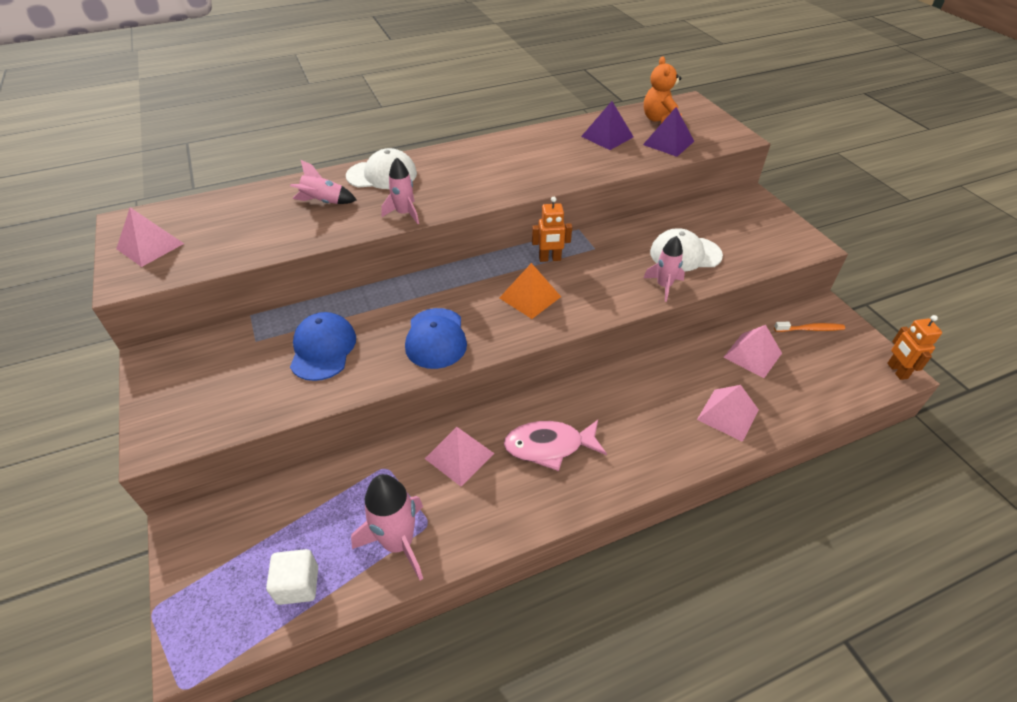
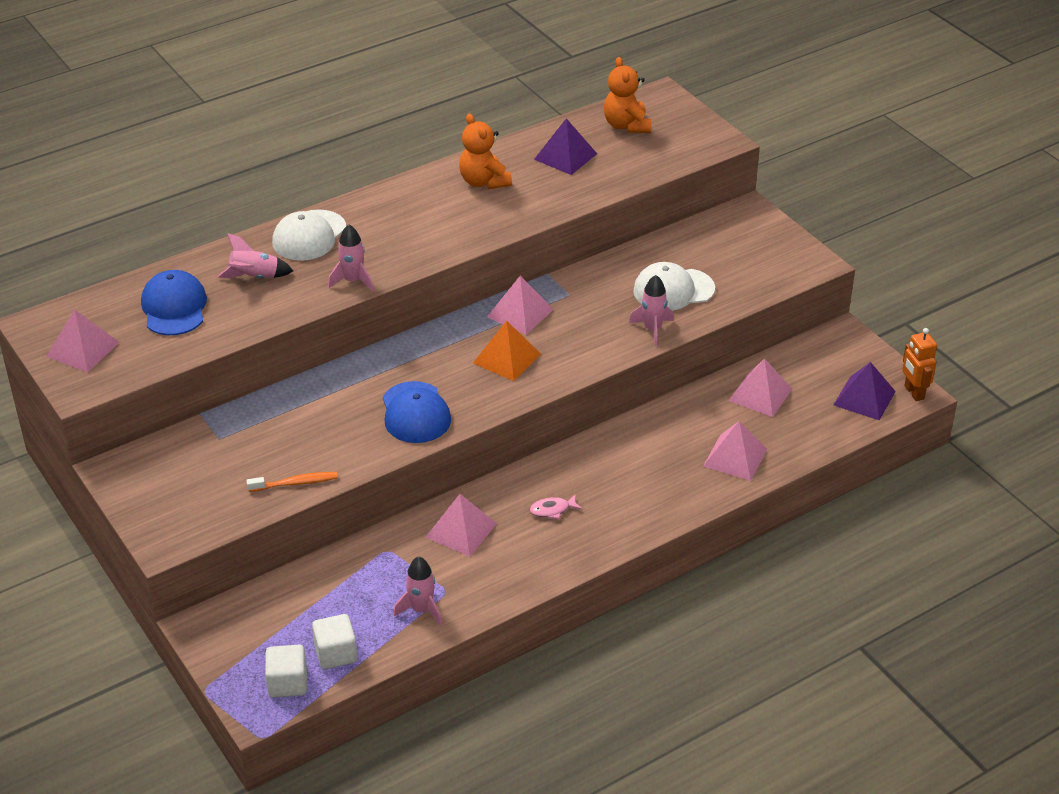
camera: 10 degrees left, 5 degrees down
(237, 616) = (288, 683): none -> white cube
(323, 349) = (297, 437): blue cap -> blue cap (174, 307)
(382, 175) = (309, 236): white cap -> white cap turned 135 degrees clockwise
(398, 543) = (421, 610): pink rocket -> pink rocket, size x0.63
(537, 149) = (484, 182): none -> orange teddy bear
(549, 446) = (552, 510): pink fish -> pink fish, size x0.49
(550, 259) = (520, 313): orange robot -> pink pyramid
(668, 143) = (639, 158): purple pyramid -> purple pyramid (864, 398)
(810, 329) = (824, 359): orange toothbrush -> orange toothbrush (295, 483)

